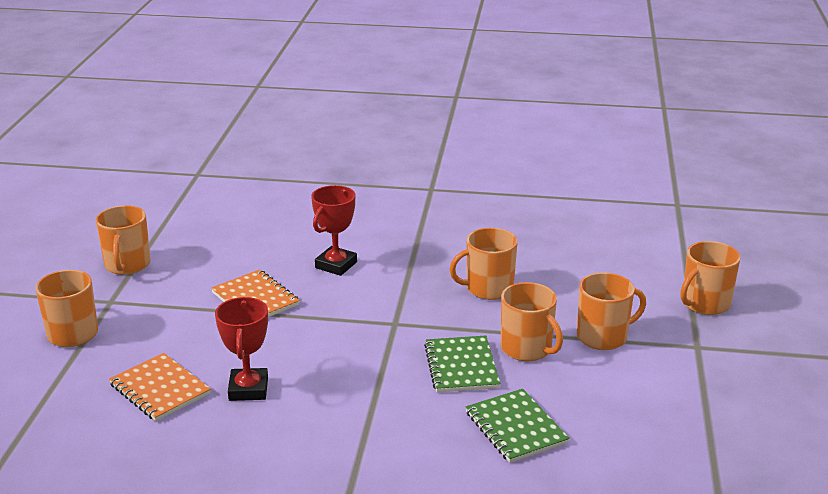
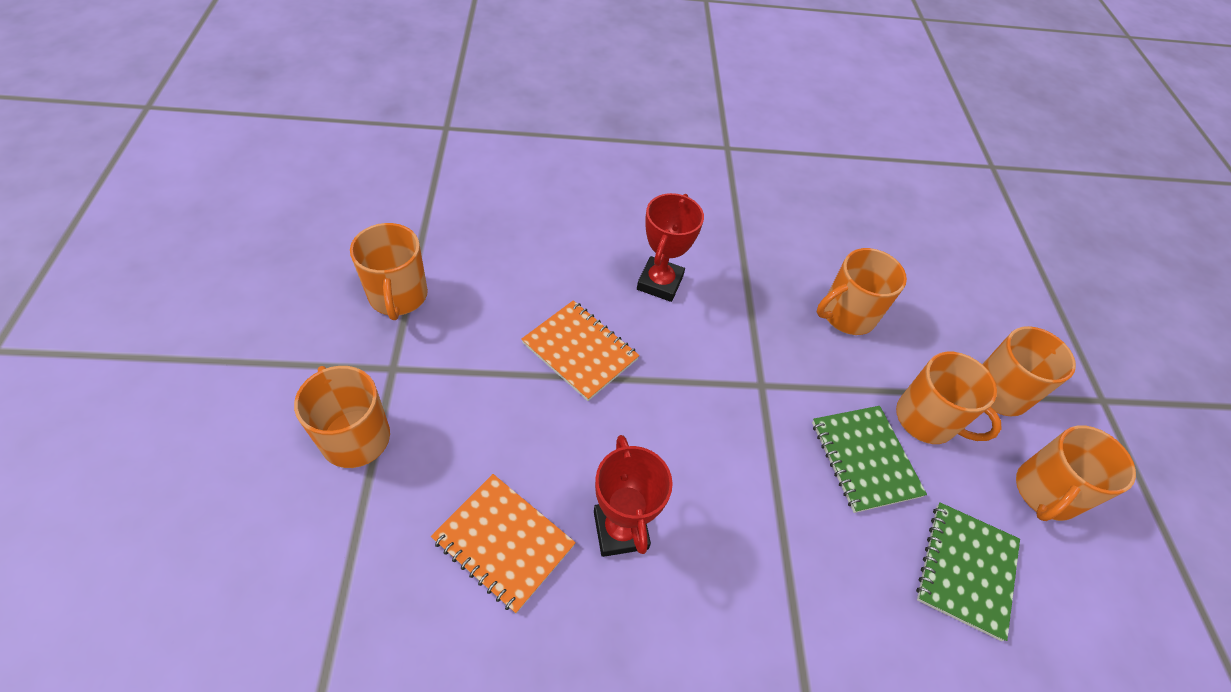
camera: 15 degrees left, 25 degrees up
(516, 428) = (966, 570): green notebook -> green notebook turned 60 degrees clockwise
(704, 303) = (1082, 326): orange mug -> orange mug (1045, 492)

